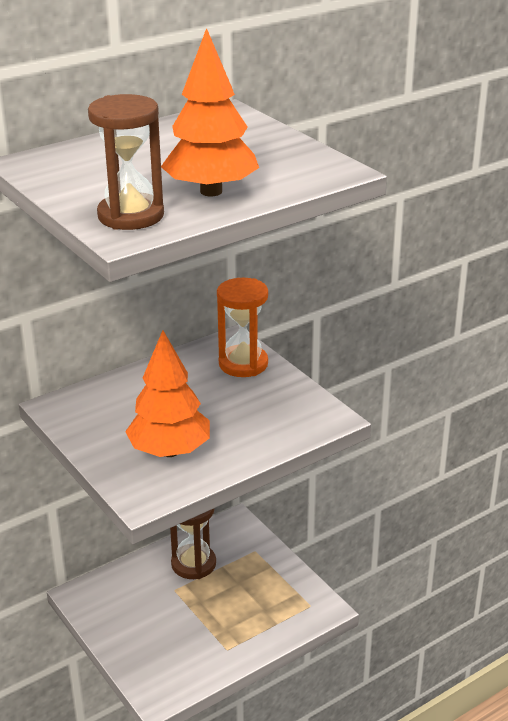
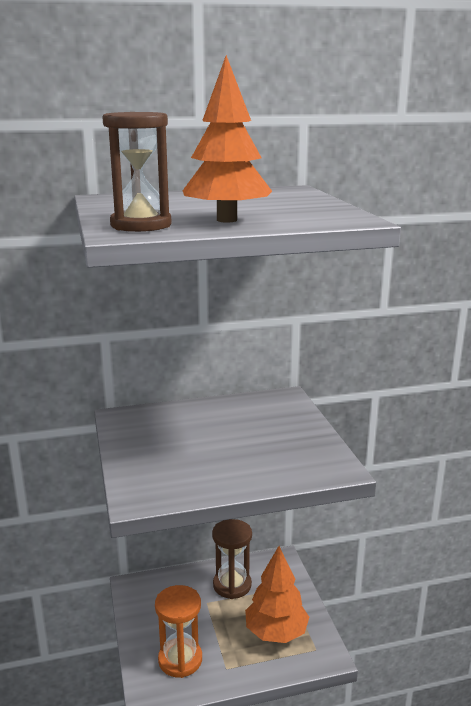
camera: 20 degrees right, 10 degrees down
(169, 451) = (184, 467): orange tree -> orange tree (276, 632)
(243, 364) = (286, 414): orange hourglass -> orange hourglass (180, 659)

